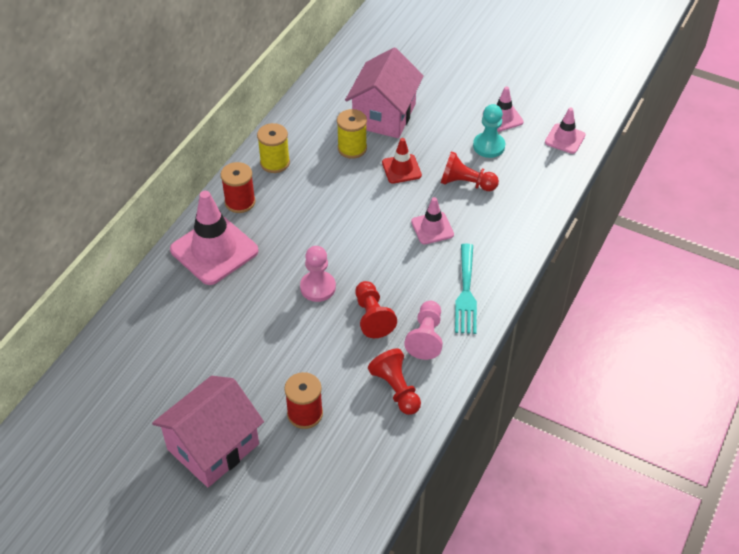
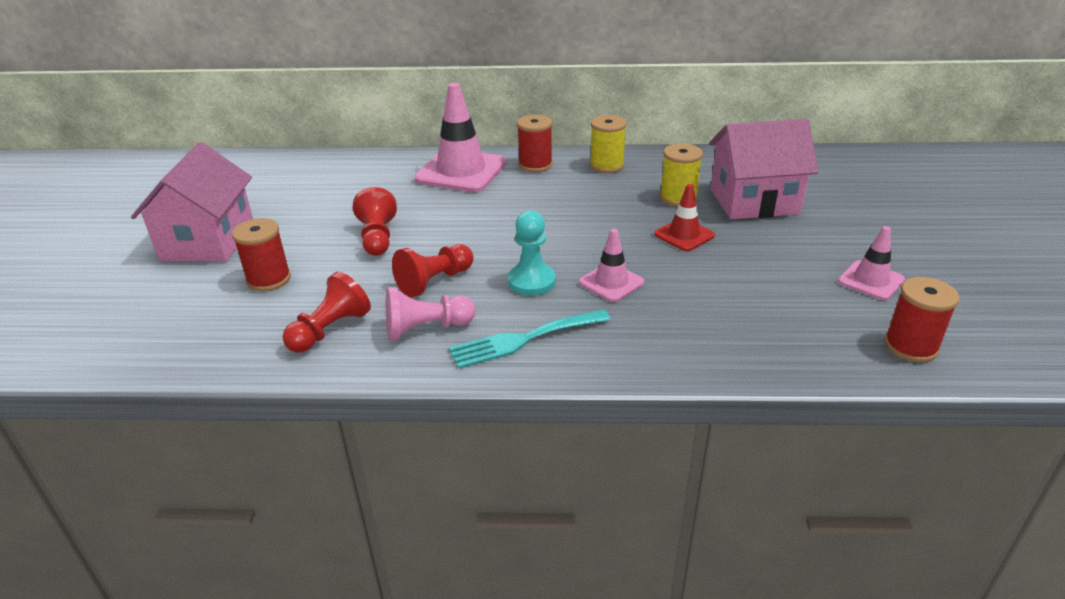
camera: 65 degrees right, 15 degrees down
(213, 447) = (208, 241): pink house -> pink house turned 75 degrees clockwise
(318, 287) = (454, 236): pink pawn -> none
(466, 183) = (715, 285): red pawn -> red pawn (377, 238)
(488, 146) = (803, 284): turquoise pawn -> turquoise pawn (531, 281)
(565, 139) = (910, 346): pink traffic cone -> red spool

